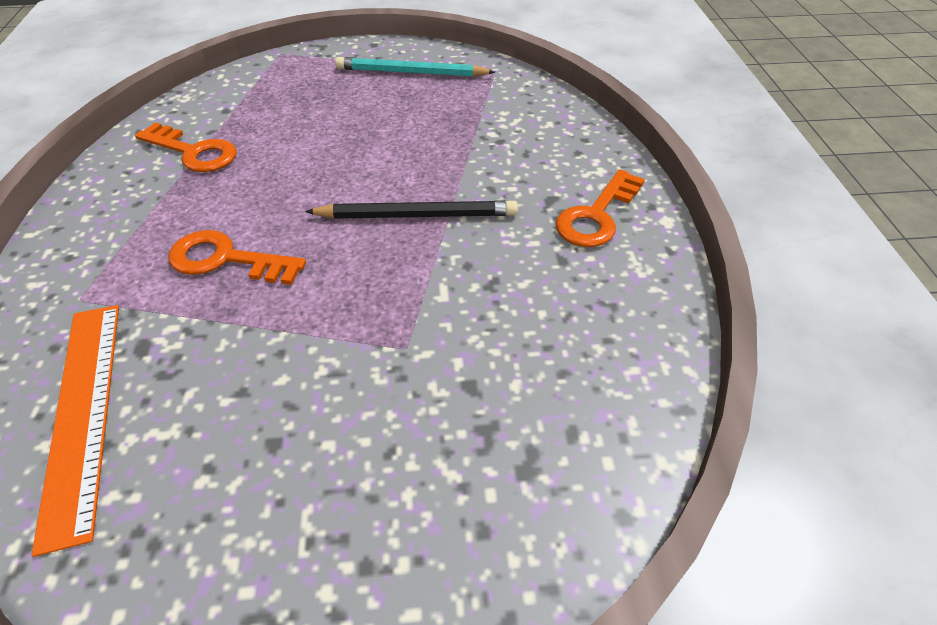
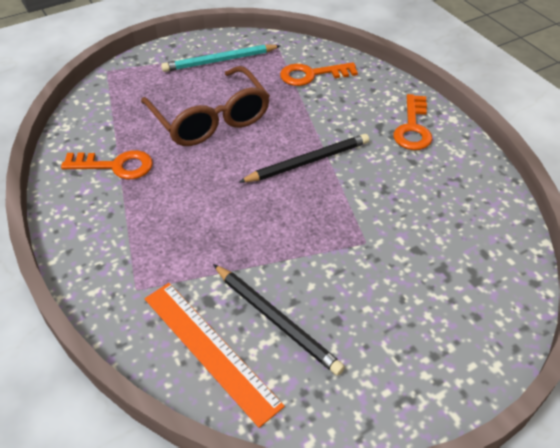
camera: 25 degrees left, 0 degrees up
(195, 408) = (276, 320): none -> black pencil
(227, 259) = (211, 230): orange key -> orange key (312, 75)
(343, 132) = (210, 119): none -> brown glasses

